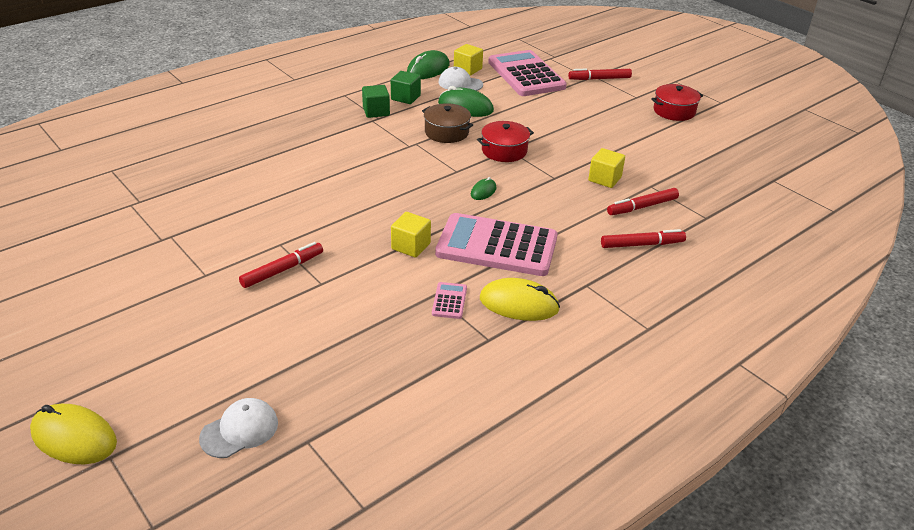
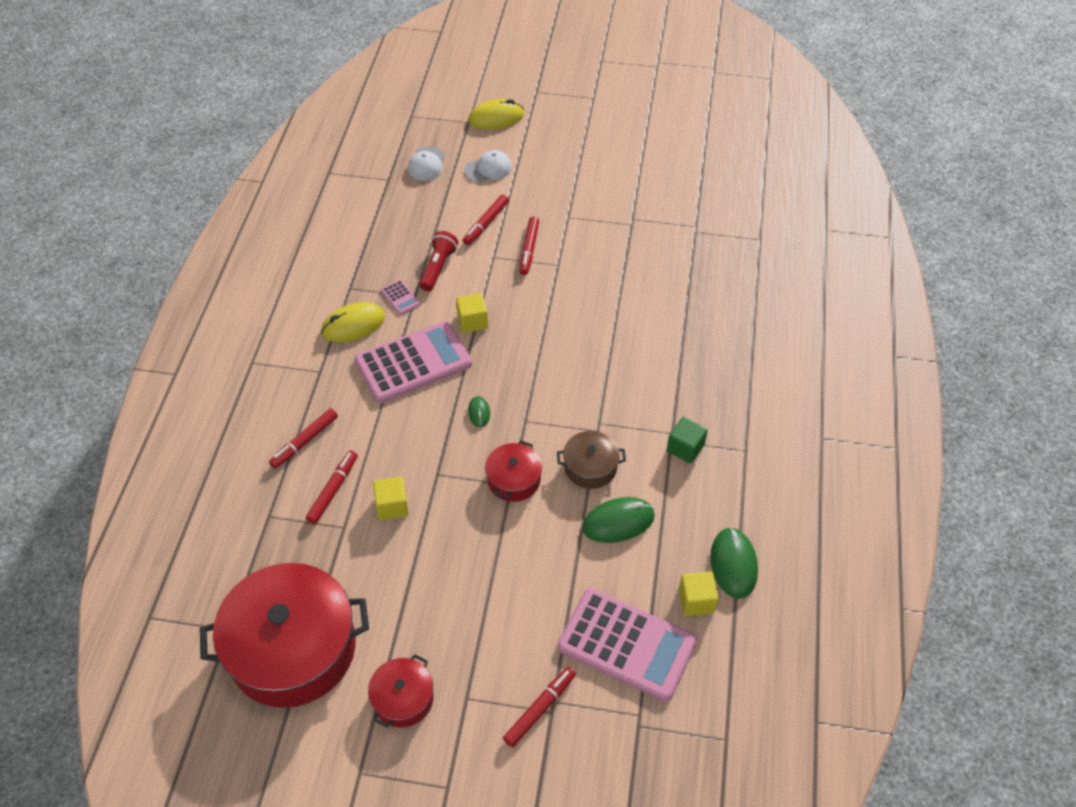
camera: 140 degrees right, 15 degrees up
(282, 317) = (486, 224): none -> red marker
(382, 305) = (438, 267): none -> red flashlight
(405, 97) = (689, 492): green cube -> none
(460, 83) = (671, 563): white cap -> white cap (488, 169)
(731, 154) = (293, 648): none -> red pot

